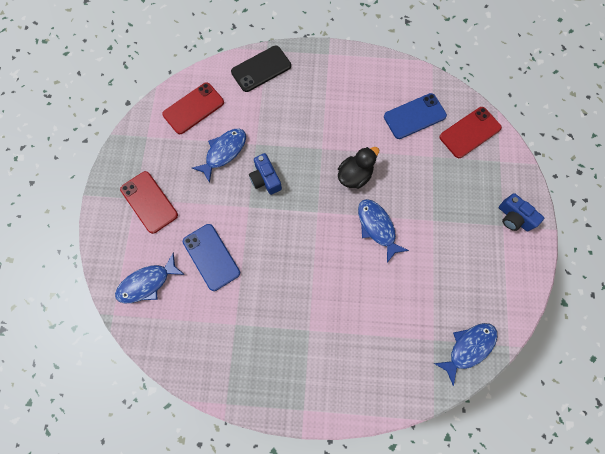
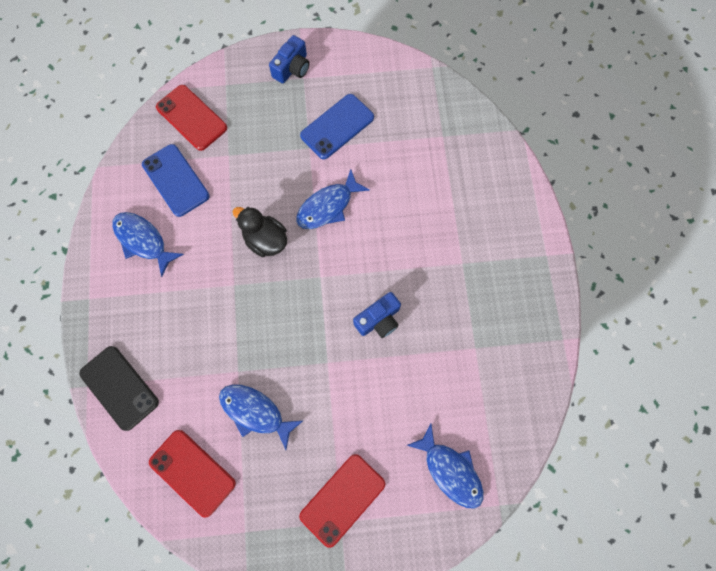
camera: 100 degrees left, 0 degrees up
(211, 257) = (401, 395): blue phone -> blue phone (337, 127)
(265, 179) = (286, 348): blue camera -> blue camera (378, 320)
(468, 348) = (443, 103): blue fish -> blue fish (143, 241)

